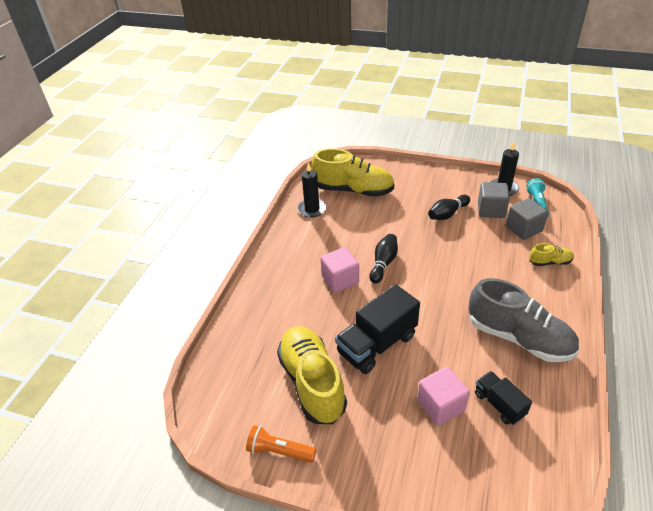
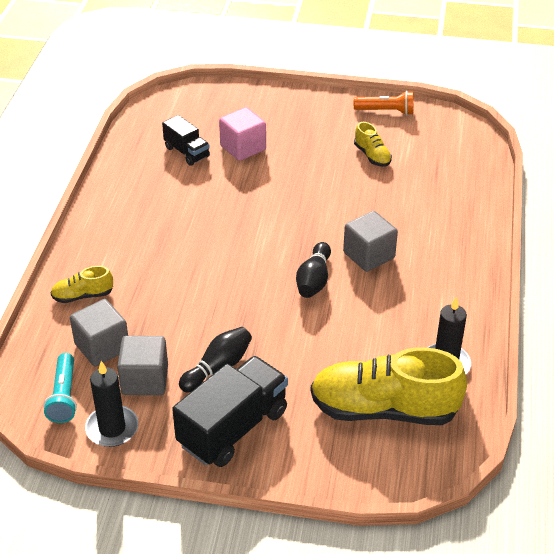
camera: 170 degrees right, 0 degrees up
(312, 382) = (372, 156): yellow shoe -> yellow shoe, size x0.46
(340, 280) = (369, 255): pink cube -> grey cube
(377, 344) = (310, 191): black truck -> black truck (233, 428)
(519, 338) = (152, 206): grey shoe -> none

